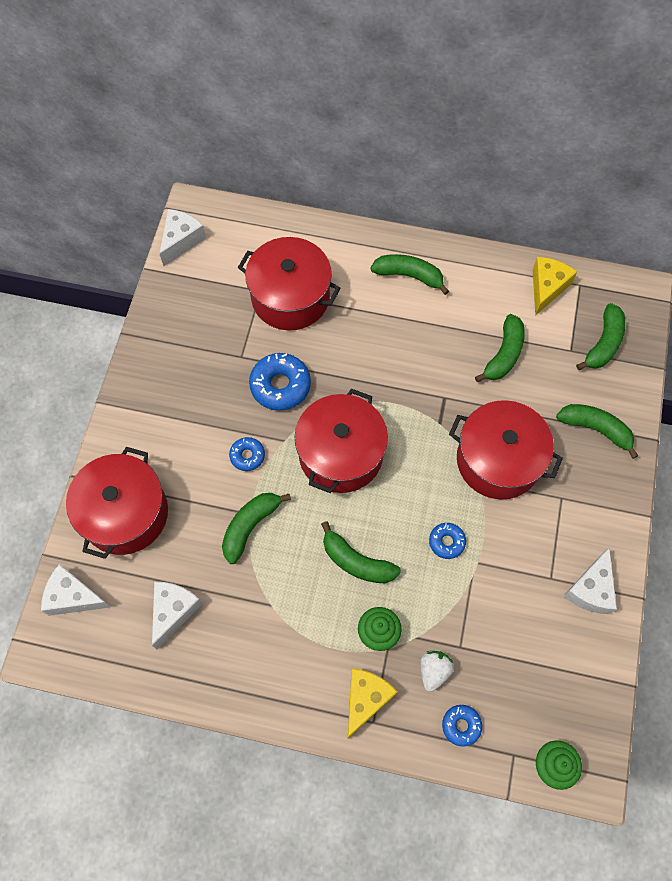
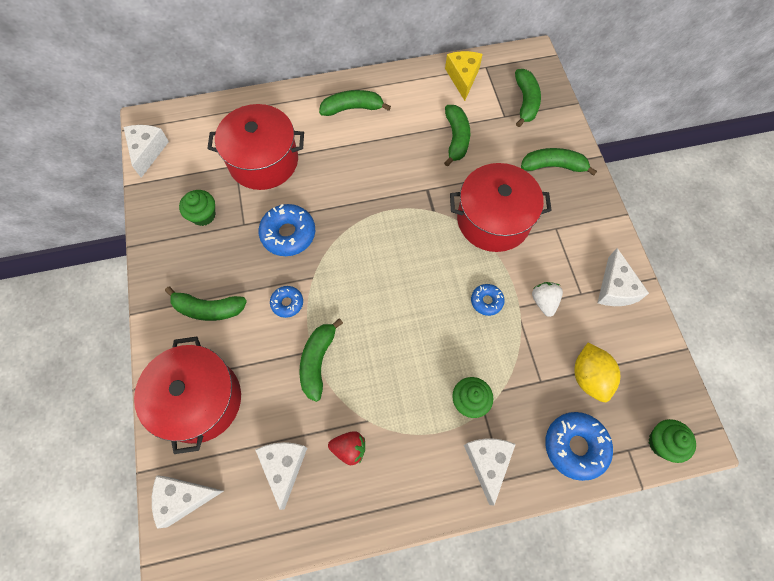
camera: 25 degrees left, 0 degrees up
(206, 331) = (203, 215): none -> green cupcake
(241, 623) = (349, 448): none -> red strawberry
(340, 454) = (365, 268): red pot -> none
(356, 561) = (422, 350): green banana -> green banana (208, 309)
(365, 699) = (487, 463): yellow cheese -> white cheese
(434, 671) = (530, 411): white strawberry -> white strawberry (544, 302)
(461, 725) = (575, 446): blue donut -> blue donut, size x1.78
(512, 666) = (589, 377): none -> yellow lemon

